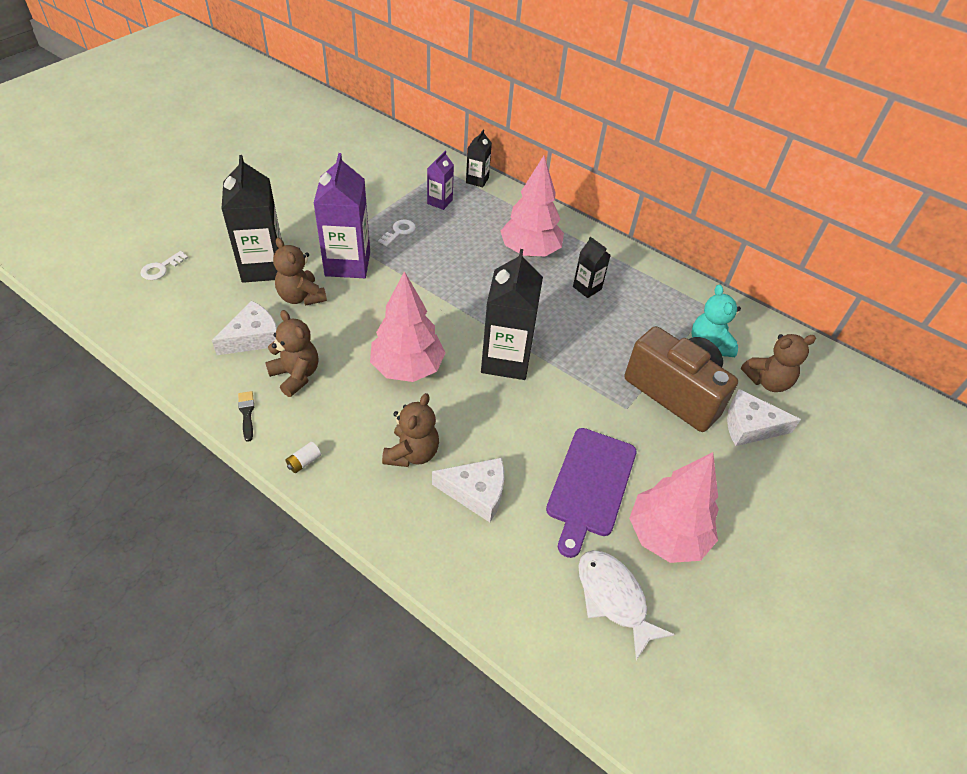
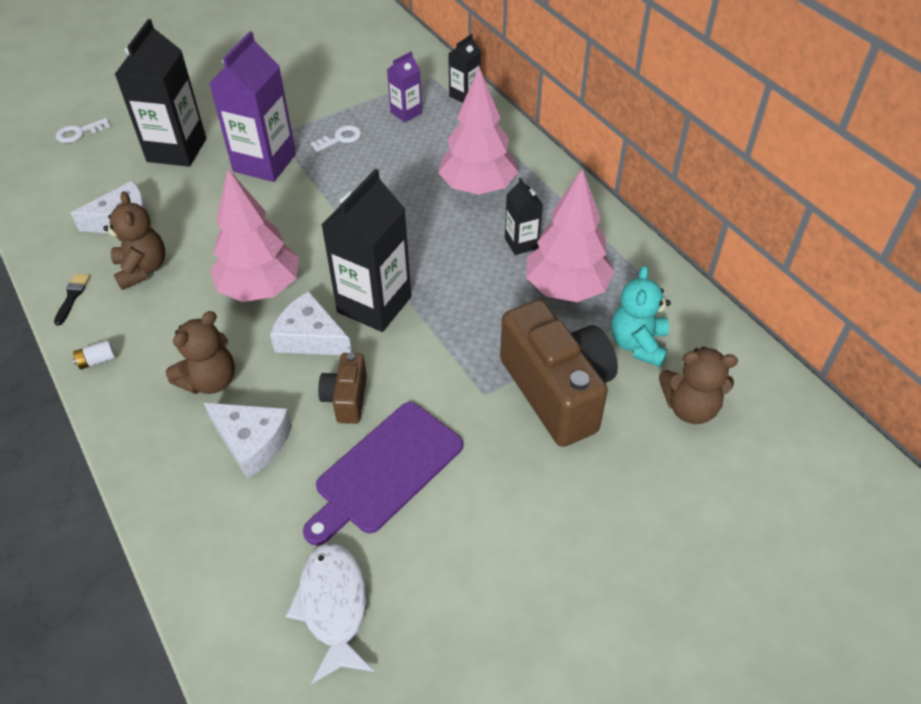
camera: 25 degrees right, 0 degrees up
(301, 297) = (196, 188): brown teddy bear -> none
(529, 438) = (346, 398): none -> brown camera
(666, 535) = (441, 555): pink tree -> pink tree (566, 288)
(750, 426) = (631, 456): white cheese -> white cheese (310, 337)

